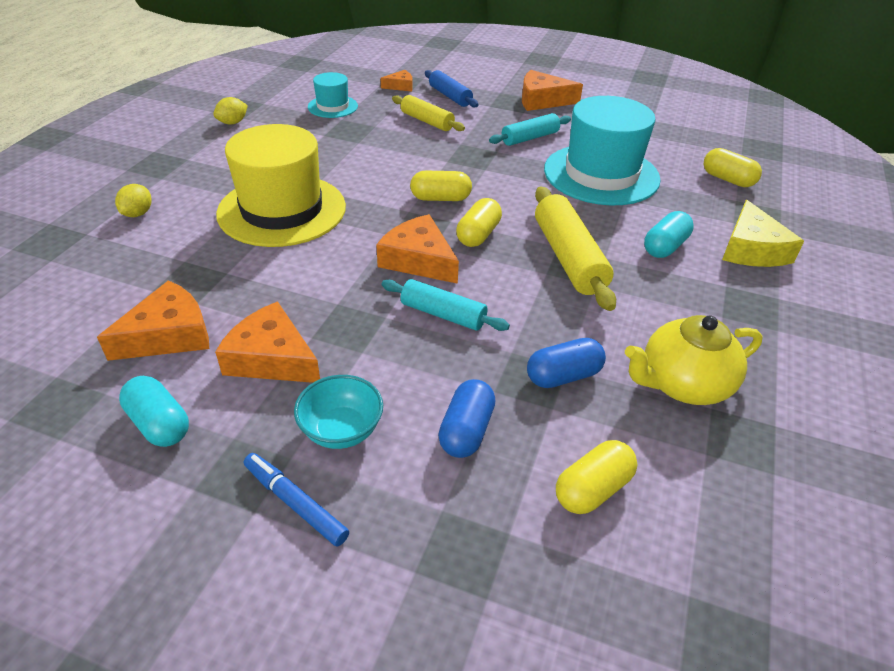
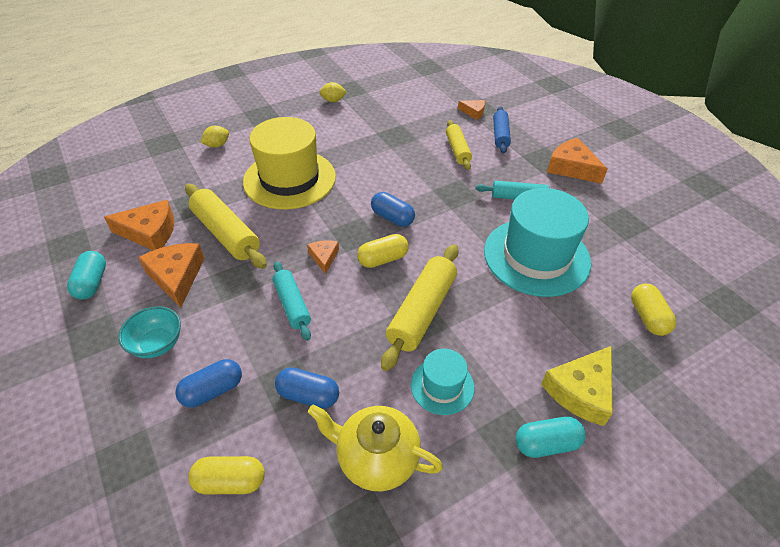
camera: 40 degrees right, 5 degrees up
(276, 290) = (226, 233): none -> yellow rolling pin
(295, 503) = (93, 370): blue marker -> none
(332, 106) = (407, 112): turquoise hat -> turquoise hat (442, 386)
(418, 260) = (324, 257): orange cheese -> orange cheese, size x0.55
(440, 198) = (392, 218): yellow capsule -> blue capsule
(665, 247) = (507, 345): turquoise capsule -> turquoise capsule (546, 444)

